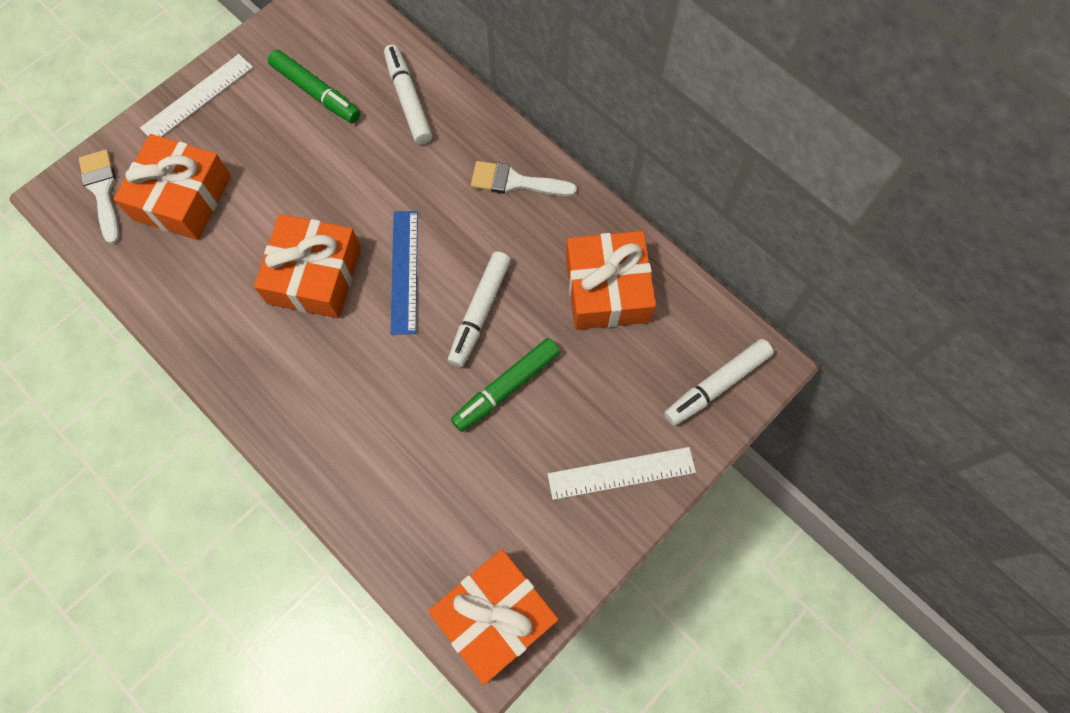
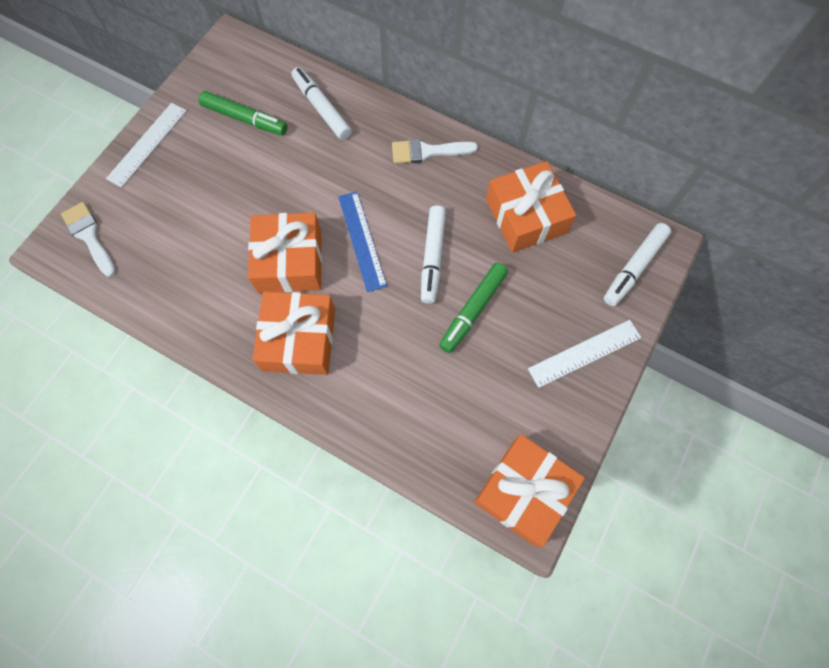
camera: 15 degrees left, 0 degrees up
(182, 198) = (159, 226): orange gift -> orange gift (299, 339)

